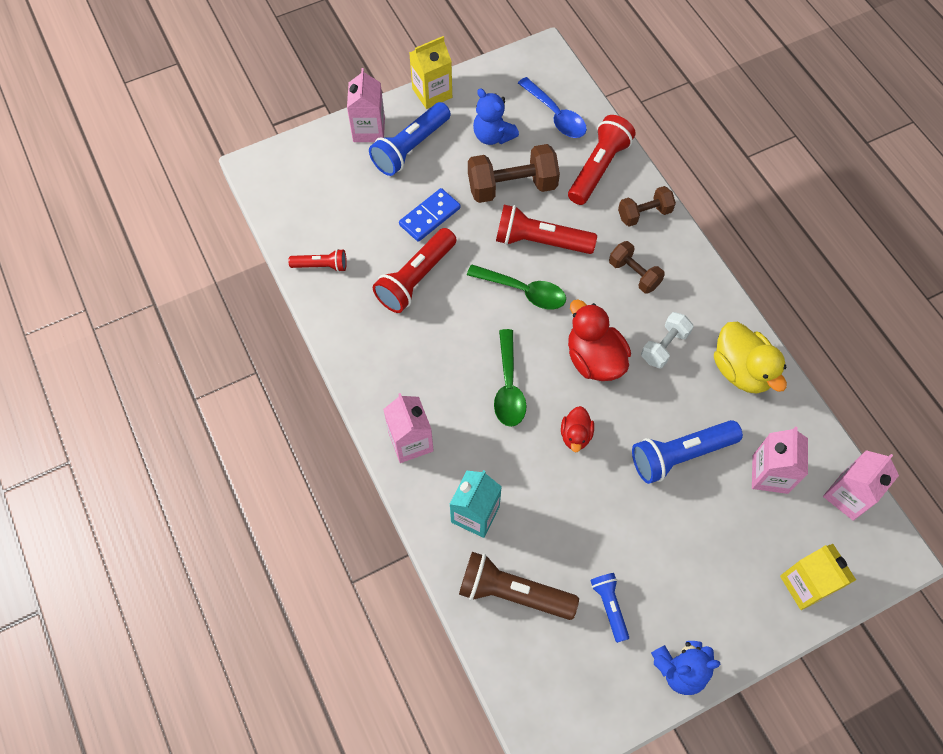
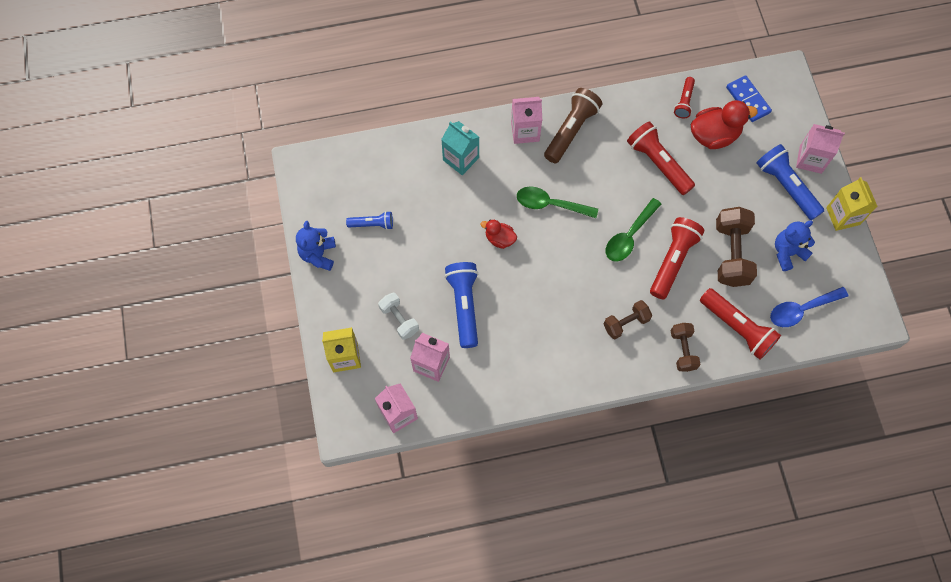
camera: 105 degrees right, 5 degrees up
(430, 217) = (714, 185): blue domino -> blue domino (747, 100)
(513, 593) = (400, 168): brown flashlight -> brown flashlight (571, 130)
(594, 359) = (557, 270): red duck -> red duck (714, 135)
(664, 346) = (555, 324): white dumbbell -> white dumbbell (399, 319)
(741, 370) = (520, 375): yellow duck -> none

